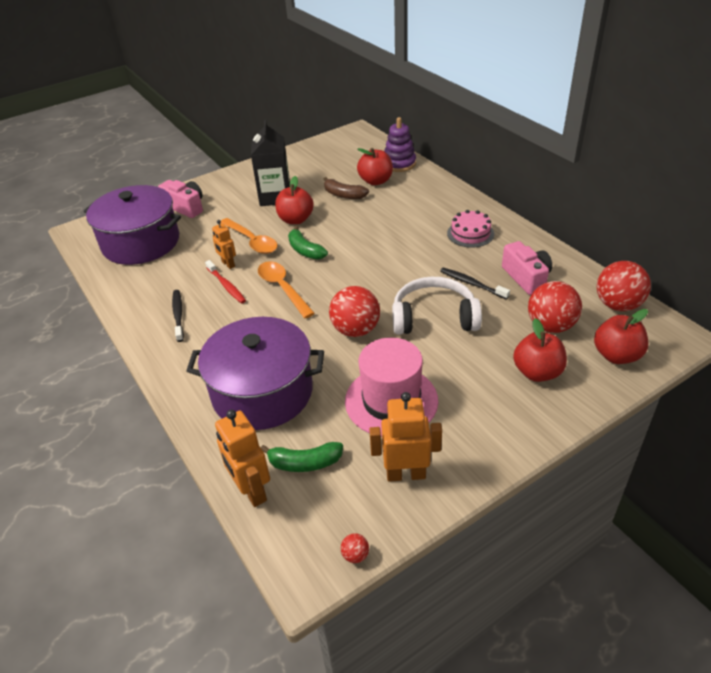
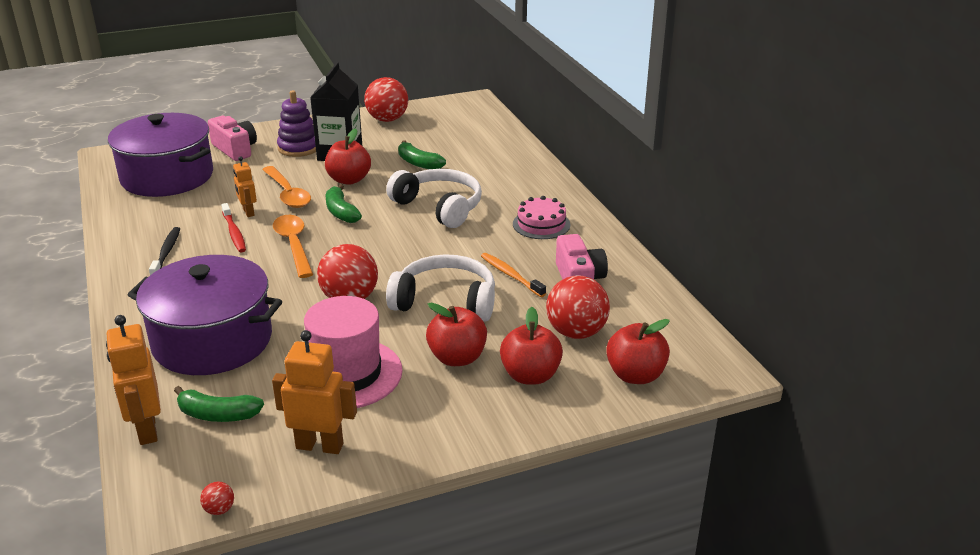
camera: 10 degrees right, 10 degrees down
(344, 195) = (418, 163): brown banana -> green banana
(375, 181) = (464, 154): red apple -> red apple (457, 358)
(382, 232) = (439, 207): none -> white headphones
(399, 164) = (502, 141): purple stacking toy -> purple stacking toy (299, 148)
(472, 284) = (511, 275): black toothbrush -> orange toothbrush
(618, 305) = (671, 325): red ball -> red ball (387, 119)

